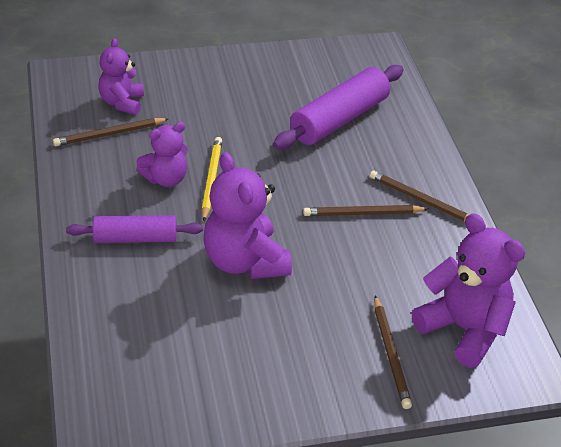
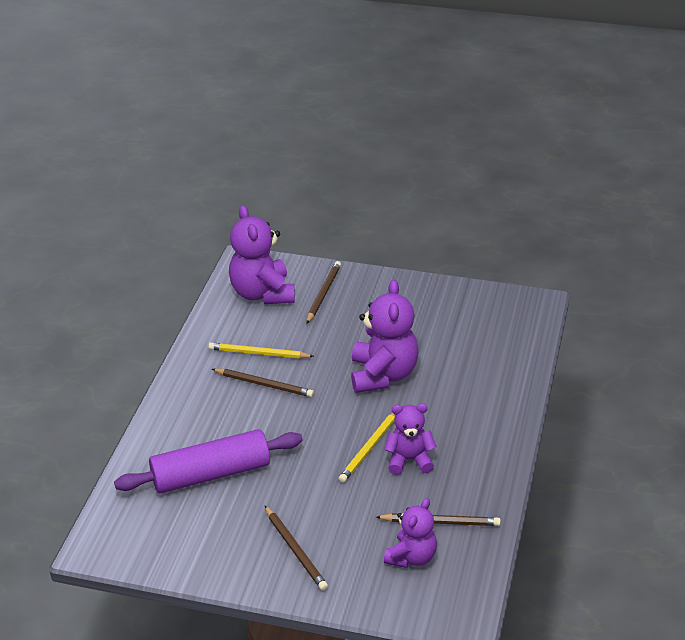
camera: 150 degrees left, 5 degrees down
(135, 238) = (460, 415): purple rolling pin -> none
(398, 246) = (258, 353): none -> yellow pencil
(421, 200) = (208, 381): brown pencil -> brown pencil (295, 550)

